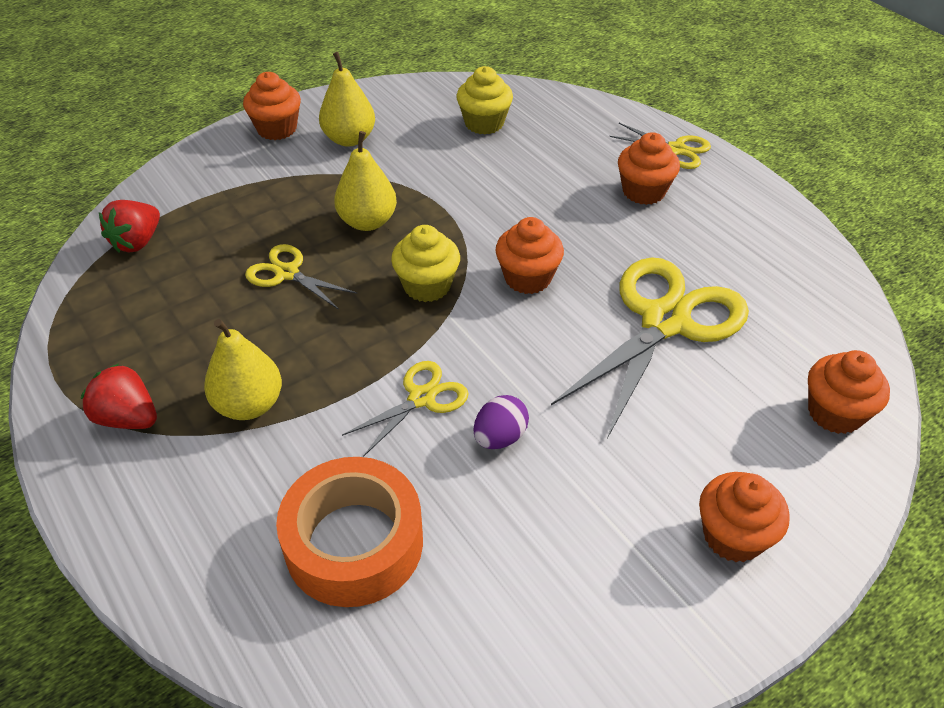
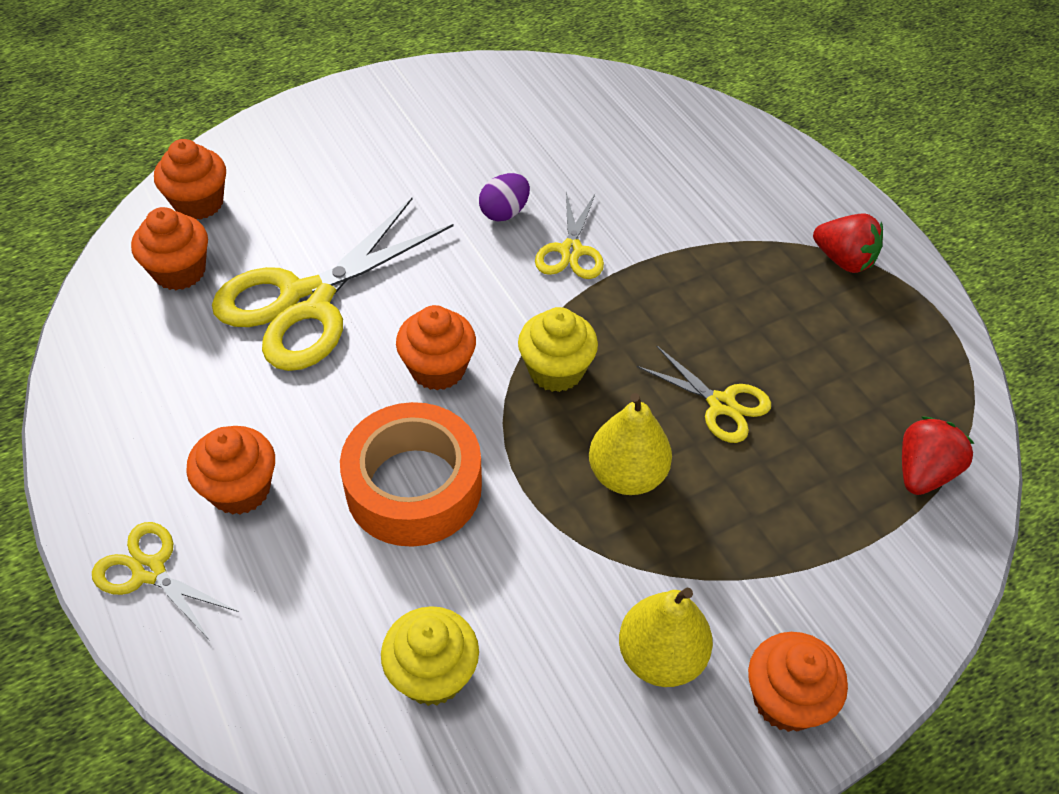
camera: 175 degrees left, 5 degrees up
(249, 405) = (733, 261): yellow pear -> none
(354, 543) = (630, 154): orange tape -> orange tape (414, 486)
(422, 398) = (571, 251): yellow scissors -> yellow scissors turned 45 degrees counterclockwise
(733, 536) = (341, 131): orange cupcake -> orange cupcake (179, 271)

